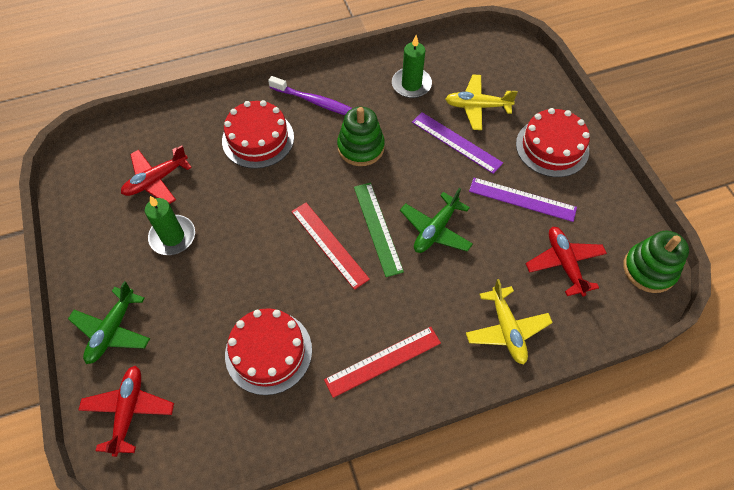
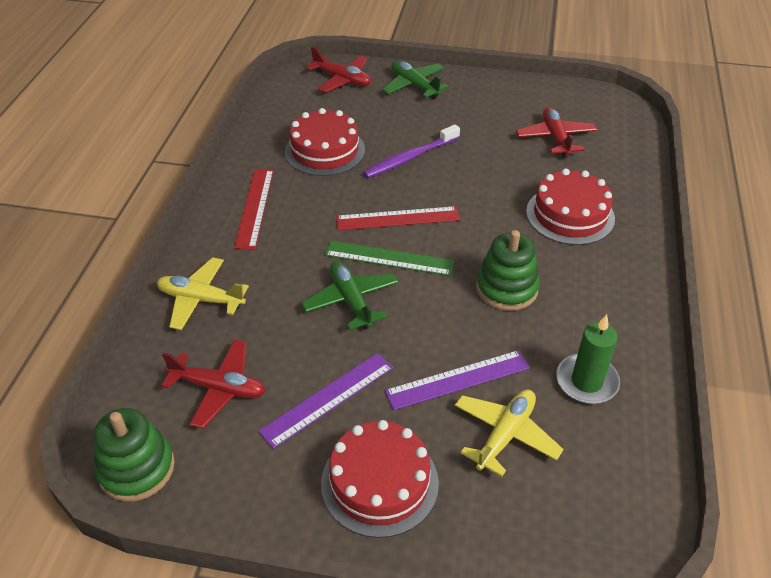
camera: 120 degrees right, 15 degrees down
(172, 237) = (481, 132): green candle -> none
(316, 102) = (602, 278): purple toothbrush -> purple toothbrush (410, 158)

